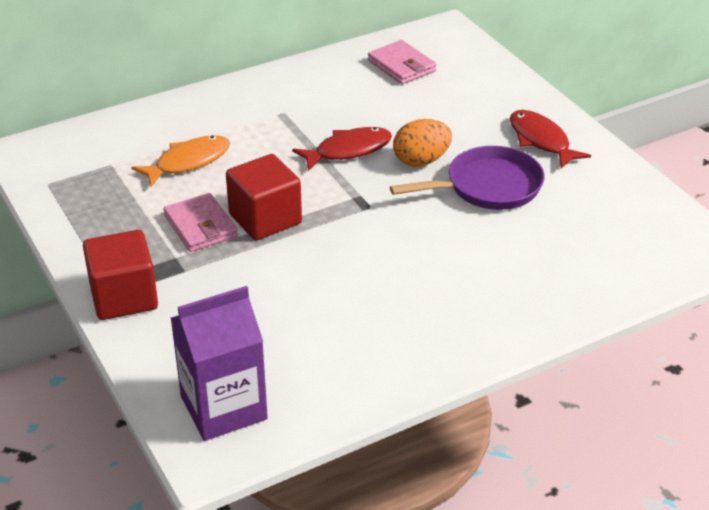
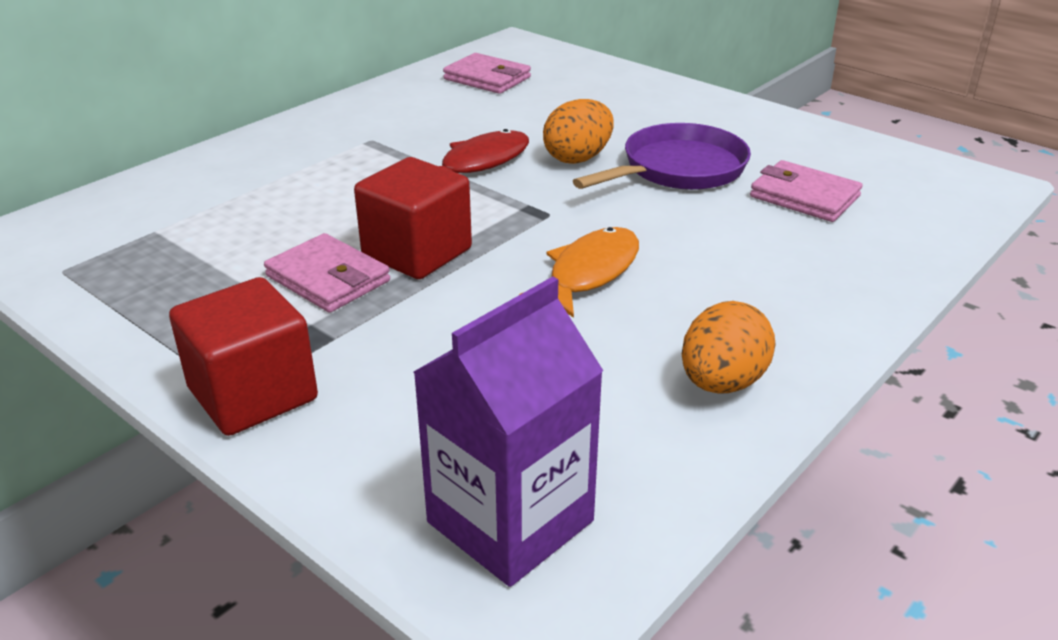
camera: 20 degrees left, 5 degrees down
(188, 162) = (269, 210): orange fish -> orange fish (589, 273)
(396, 358) = (722, 383): none -> orange egg
(541, 140) = (700, 118): red fish -> none
(563, 232) = (804, 196): none -> pink wallet

